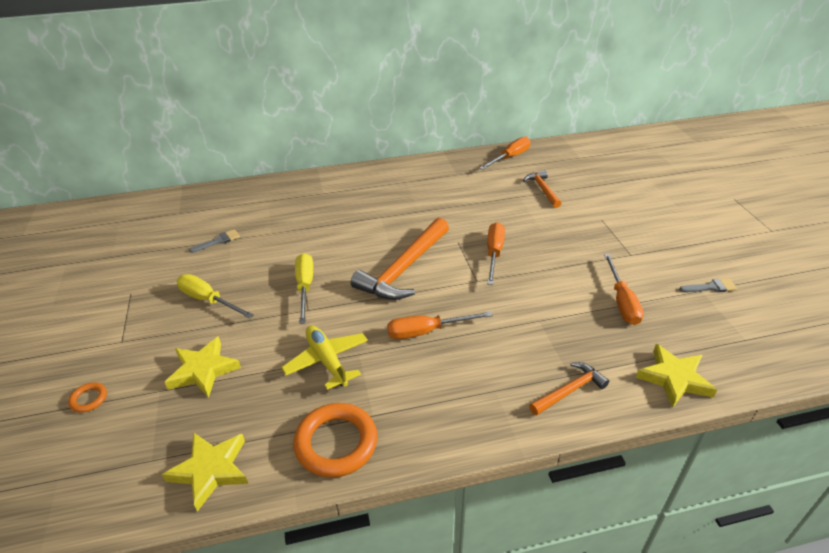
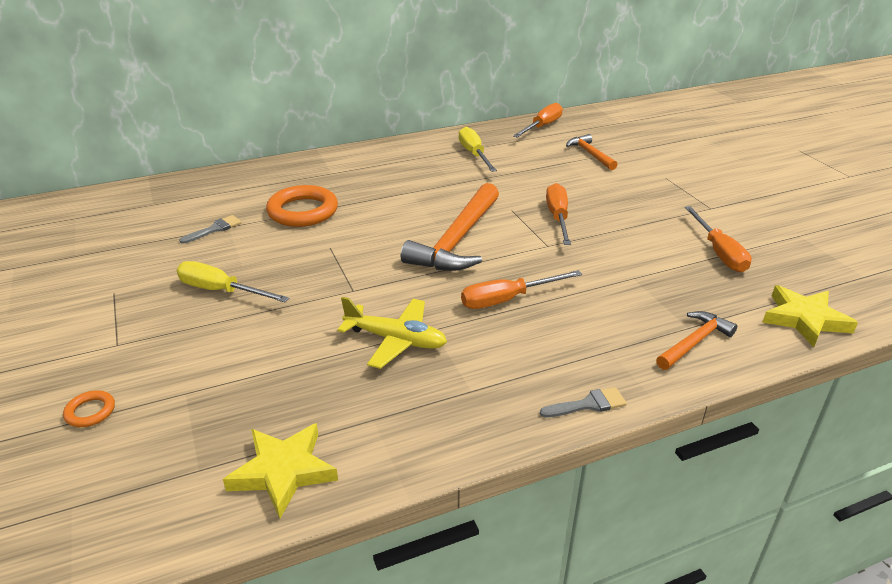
camera: 10 degrees left, 5 degrees down
(203, 370) = (238, 365): yellow star -> none
(305, 287) = (342, 267): yellow screwdriver -> yellow screwdriver (474, 154)
(327, 361) = (396, 340): yellow plane -> yellow plane turned 150 degrees clockwise
(336, 443) = (436, 424): orange ring -> orange ring (303, 211)
(711, 287) = (808, 231): grey brush -> grey brush (588, 404)

